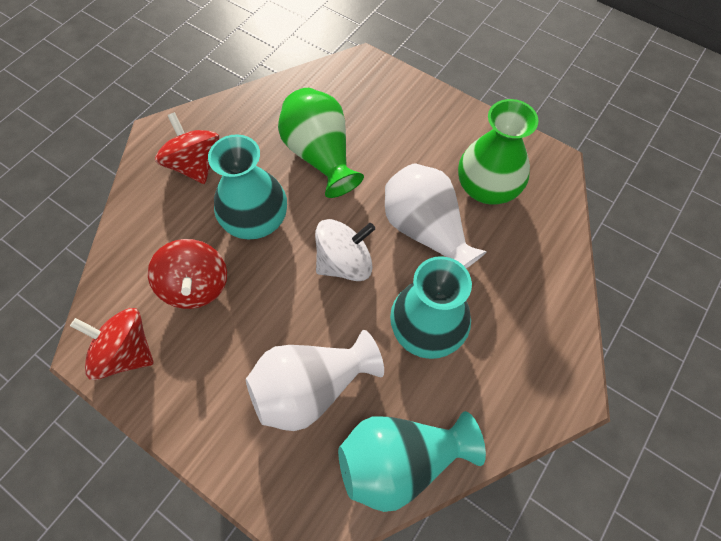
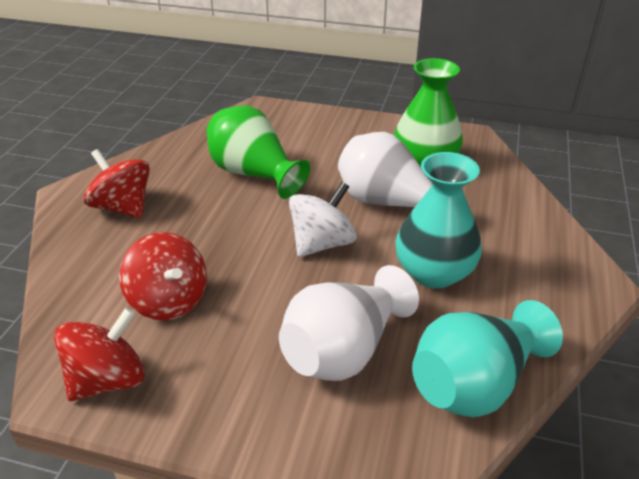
camera: 20 degrees left, 25 degrees down
(126, 352) = (108, 380): red spinning top -> red spinning top turned 135 degrees clockwise
(256, 220) = (211, 233): turquoise vase -> none

